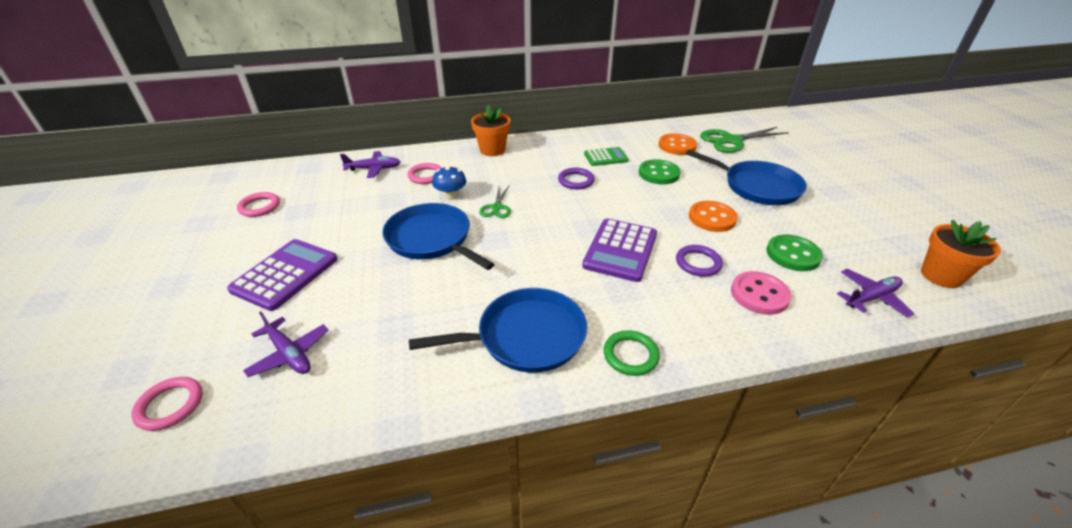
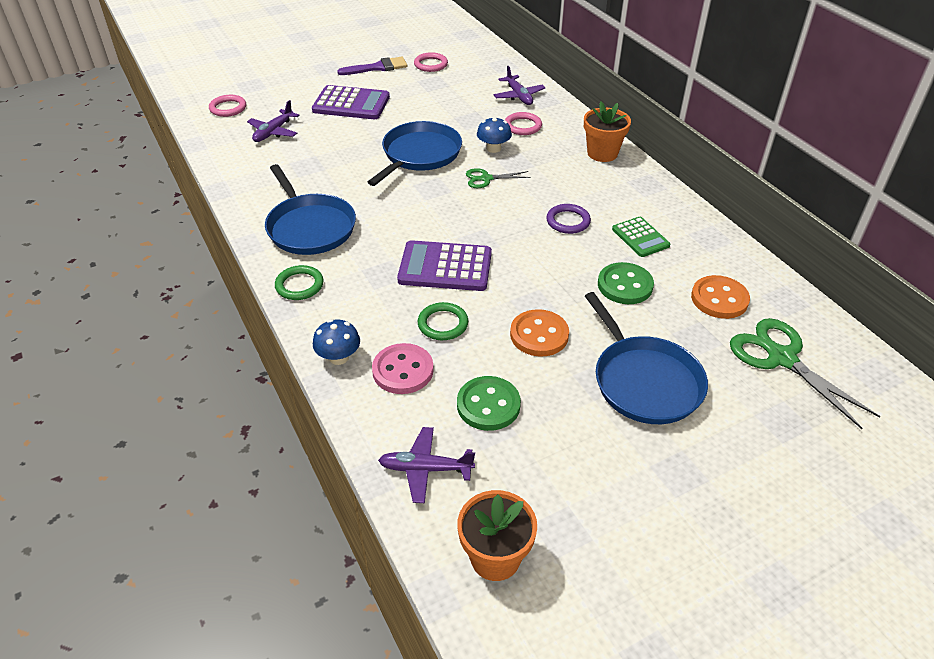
camera: 75 degrees right, 5 degrees up
(221, 244) = (377, 67): none -> purple brush
(698, 263) = (443, 324): purple ring -> green ring
(745, 335) = (339, 357): none -> blue mushroom
(757, 187) = (644, 381): blue pan -> blue pan turned 45 degrees counterclockwise
(871, 297) = (425, 469): purple plane -> purple plane turned 135 degrees clockwise

